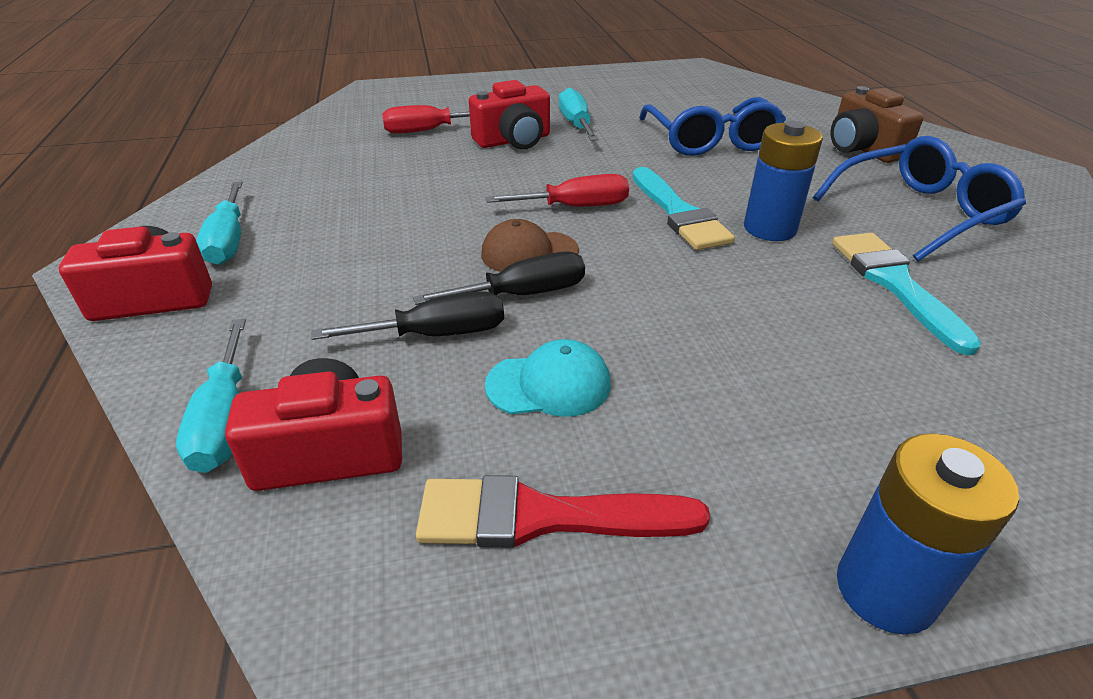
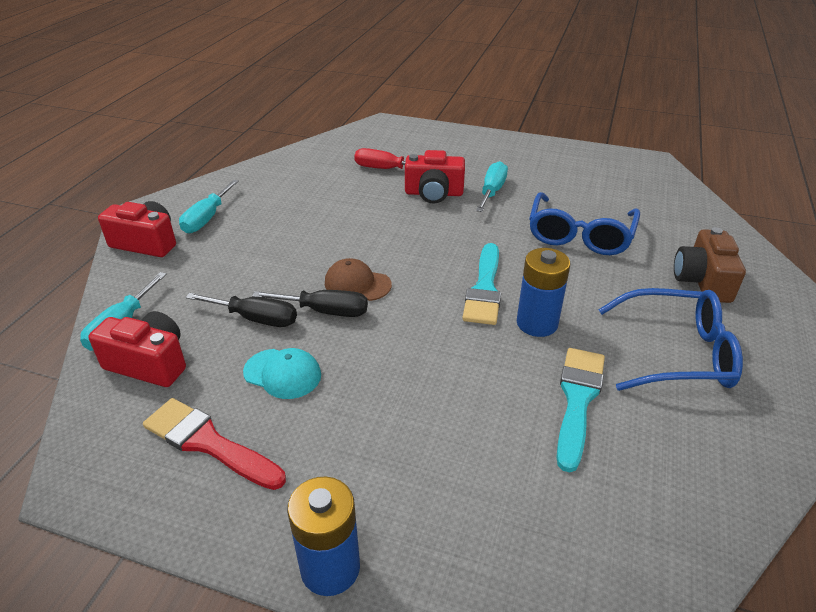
camera: 30 degrees right, 0 degrees up
(575, 207) = (420, 260): red screwdriver -> none

